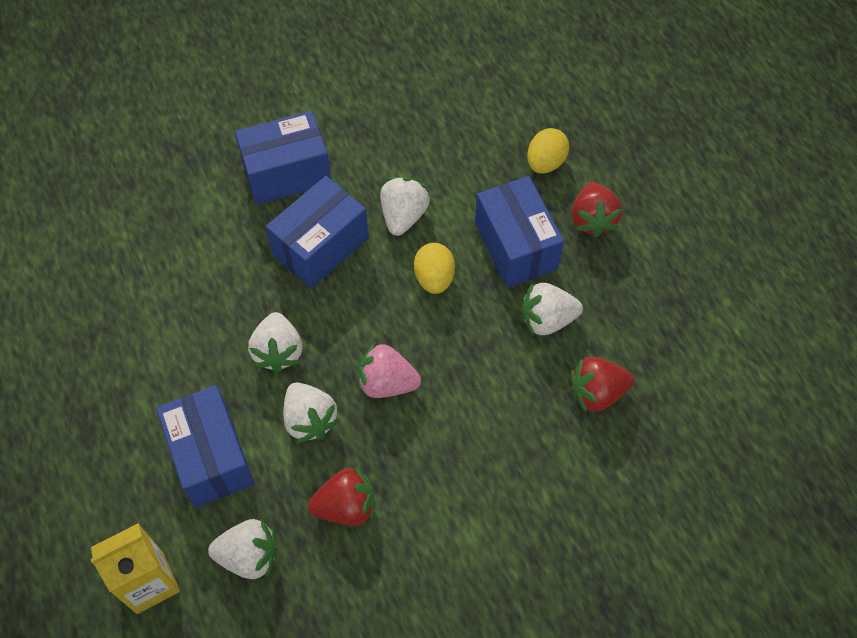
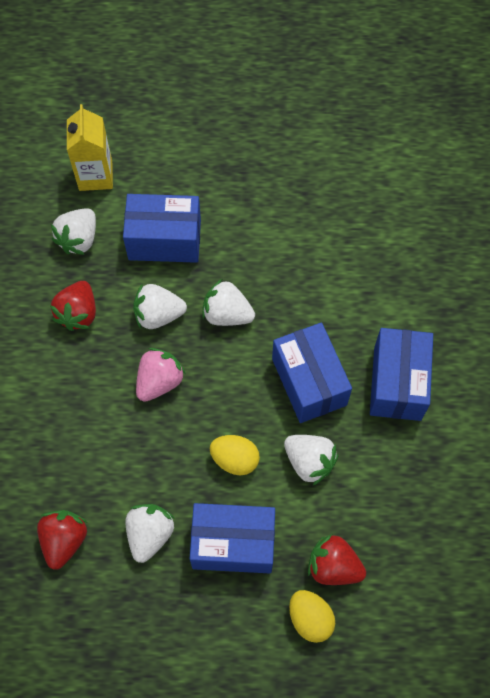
camera: 115 degrees right, 5 degrees up
(592, 219) = (228, 629): red strawberry -> red strawberry (333, 566)

